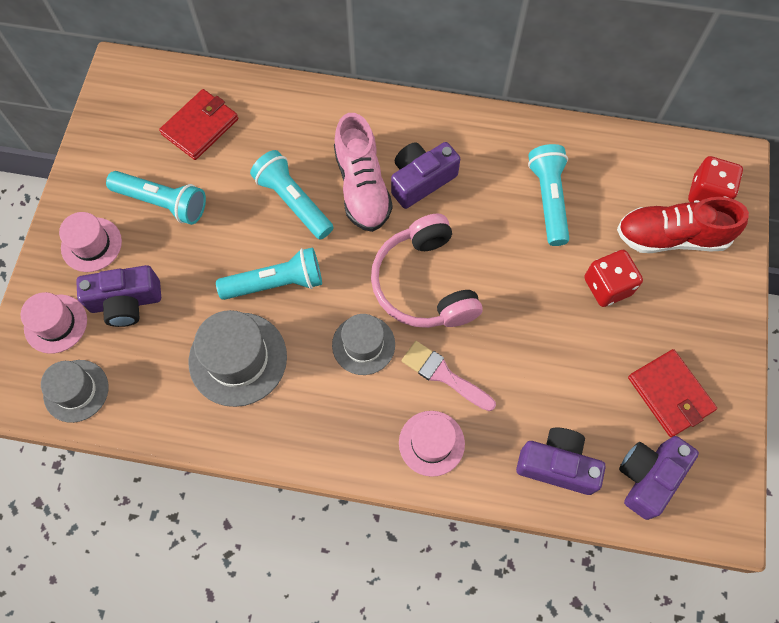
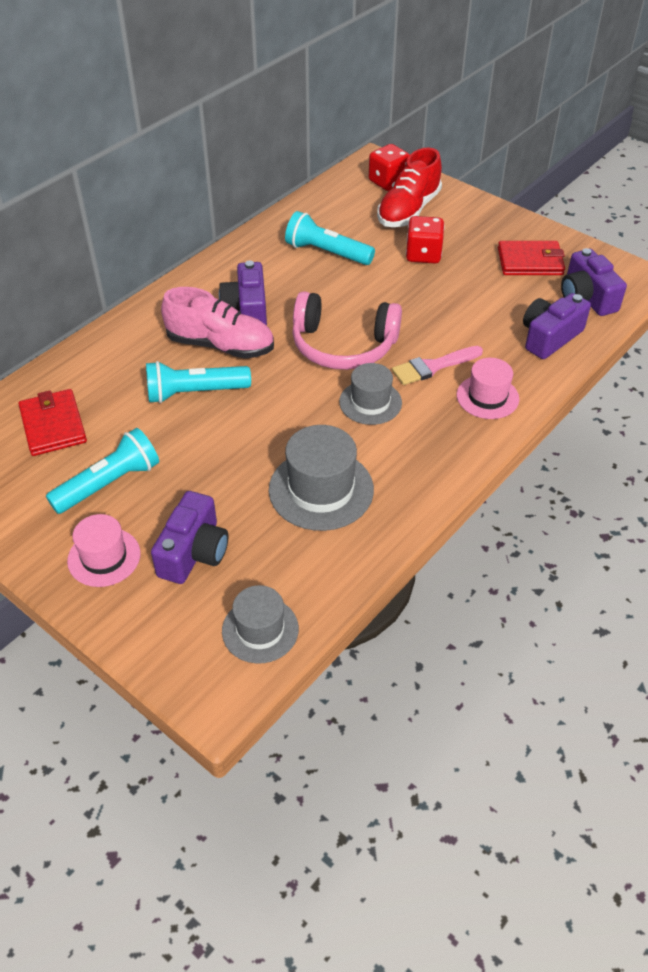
camera: 60 degrees left, 20 degrees down
(55, 324) = (169, 621): pink hat -> none
(276, 283) = (266, 435): turquoise flashlight -> none

